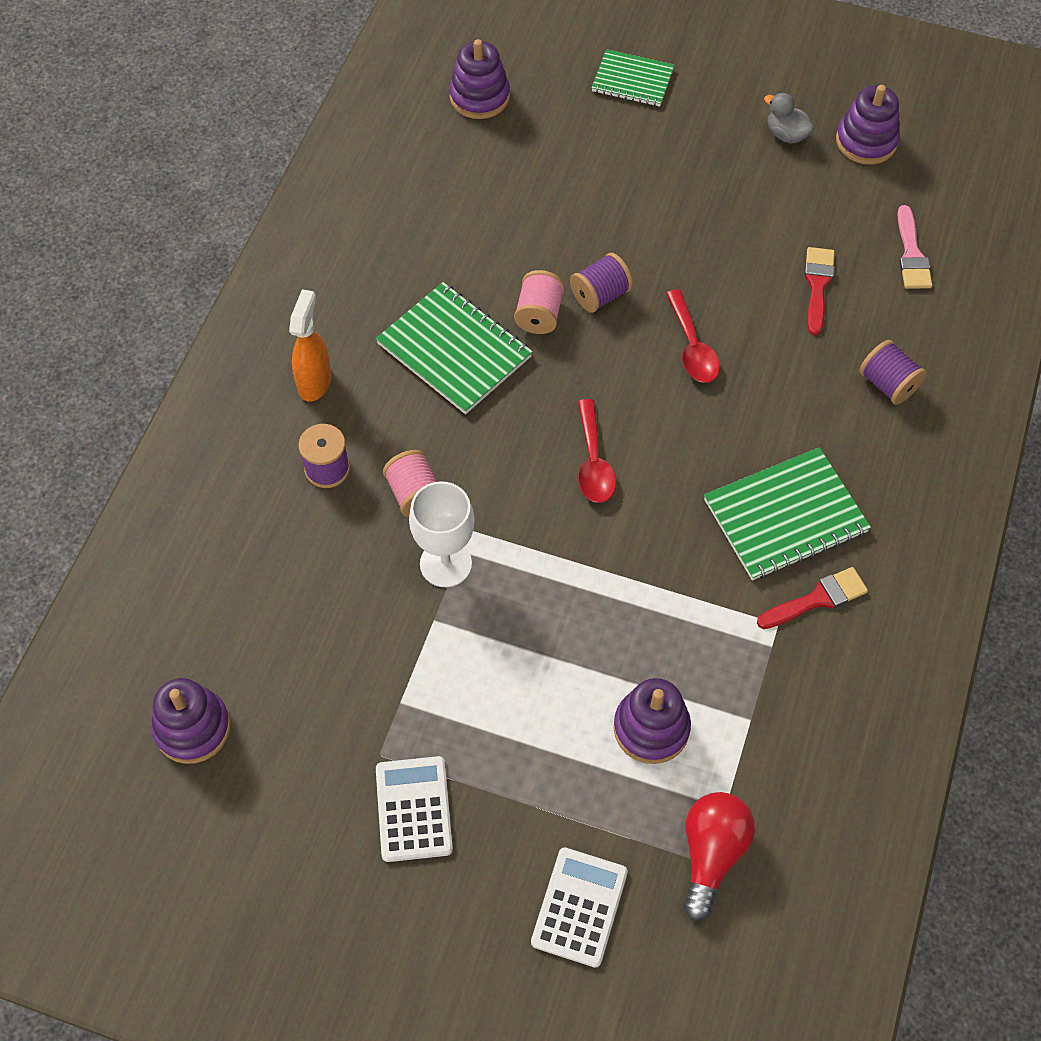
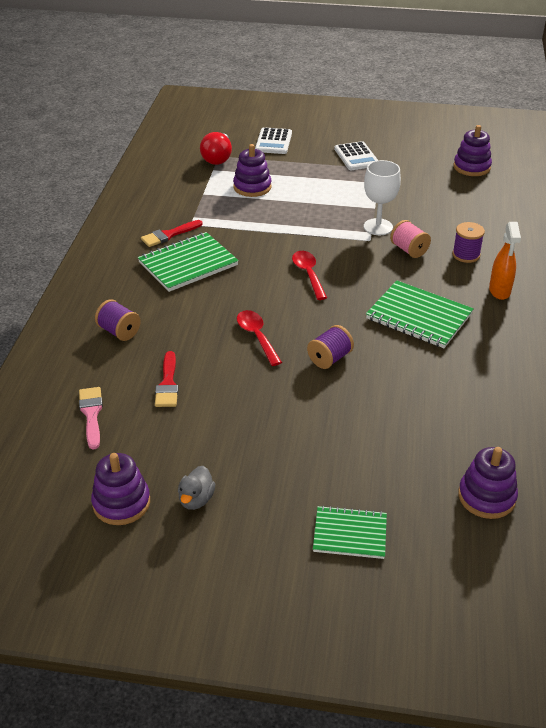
camera: 170 degrees right, 20 degrees down
(539, 315) = (369, 342): pink spool -> none
(786, 134) = (196, 499): grey duck -> grey duck turned 75 degrees clockwise

